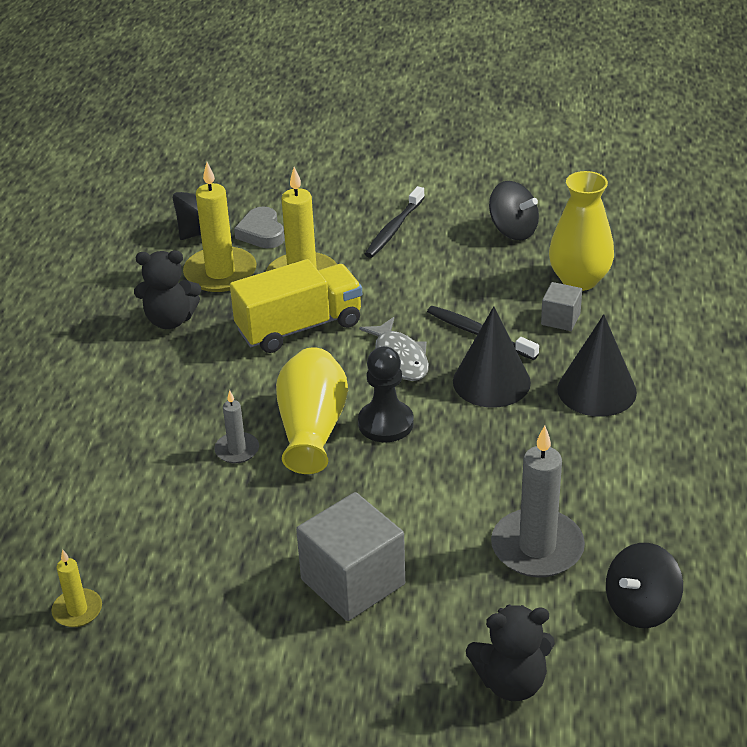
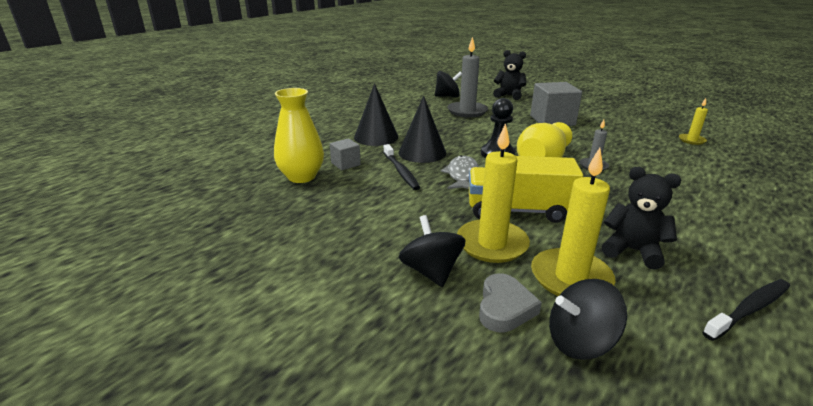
camera: 150 degrees left, 10 degrees down
(394, 229) = (371, 258): black toothbrush -> black toothbrush (749, 309)
(513, 231) = (286, 219): black spinning top -> black spinning top (431, 271)

